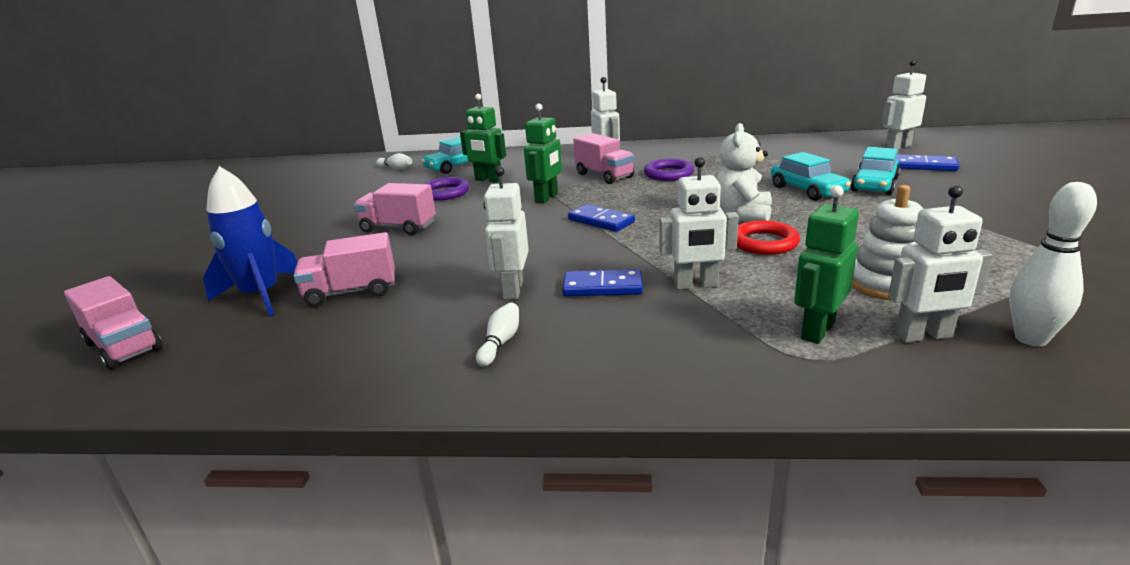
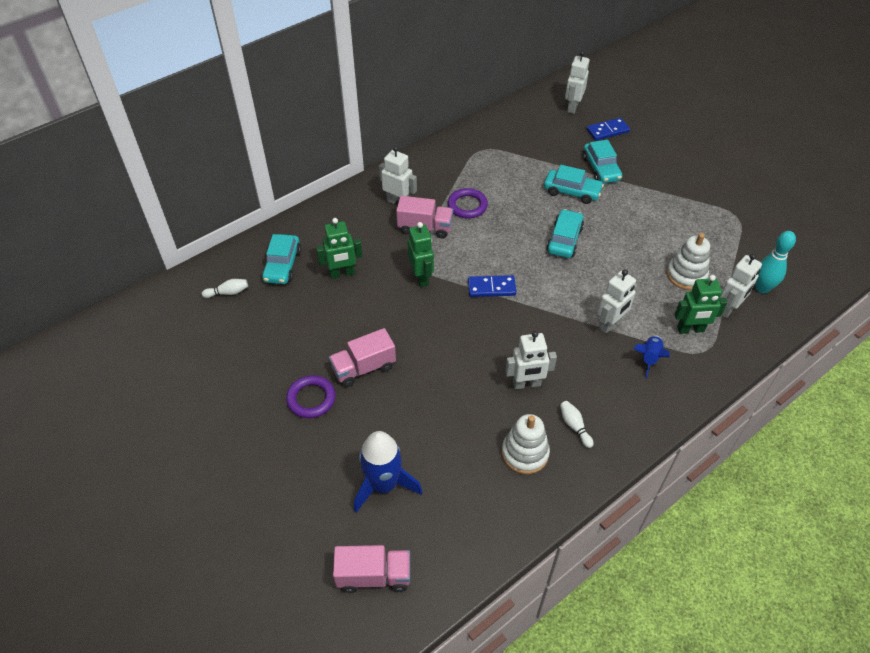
camera: 45 degrees left, 25 degrees up
(351, 292) = (437, 444): pink truck -> none
(409, 336) = (525, 453): none -> white stacking toy
(445, 193) = (333, 308): purple ring -> purple ring (311, 399)
(512, 290) = (526, 384): white robot -> white robot turned 60 degrees counterclockwise
(602, 287) = (569, 353): blue domino -> none
(704, 330) = (649, 358): none -> blue rocket
(742, 215) = (564, 239): white teddy bear -> turquoise car
(764, 243) = (603, 265): red ring -> none
(817, 330) = (690, 329): green robot -> green robot turned 90 degrees counterclockwise
(1031, 338) = (762, 288): white bowling pin -> turquoise bowling pin

